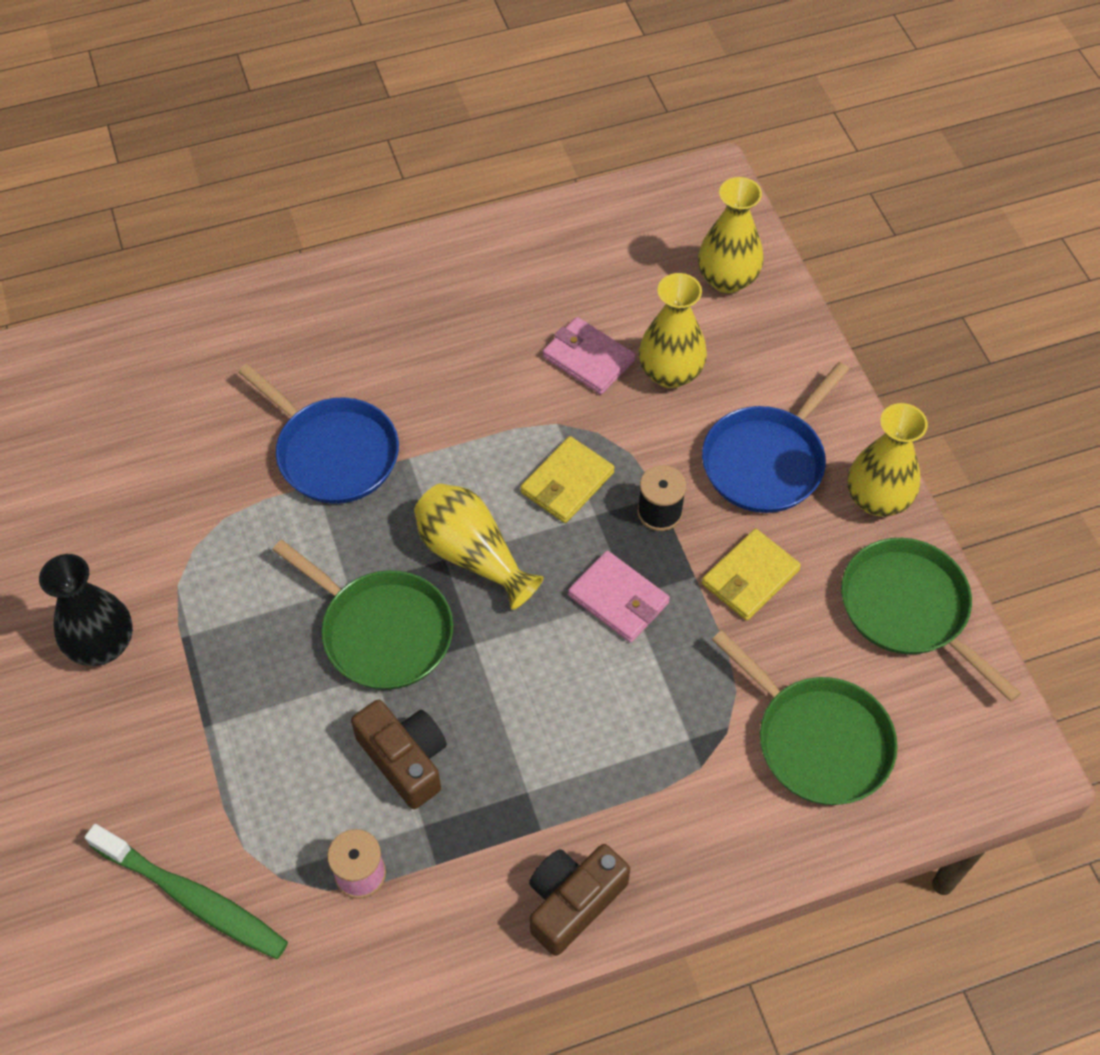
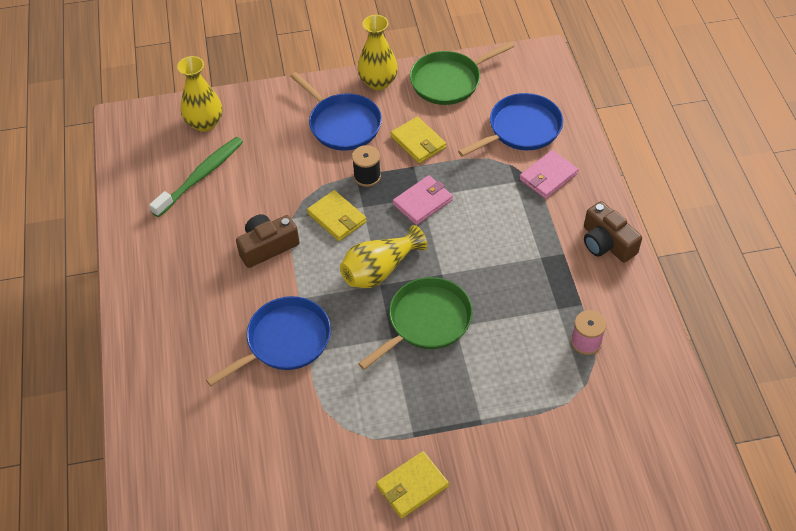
camera: 80 degrees left, 5 degrees down
(102, 644) = (412, 486): black vase -> yellow wallet
(193, 898) = (598, 431): green toothbrush -> green toothbrush (201, 176)
(405, 759) = (515, 315): brown camera -> brown camera (267, 247)
(588, 359) = (246, 197): pink wallet -> pink wallet (548, 177)
(670, 373) = (268, 159): yellow vase -> none
(818, 740) = (521, 129): green pan -> blue pan

